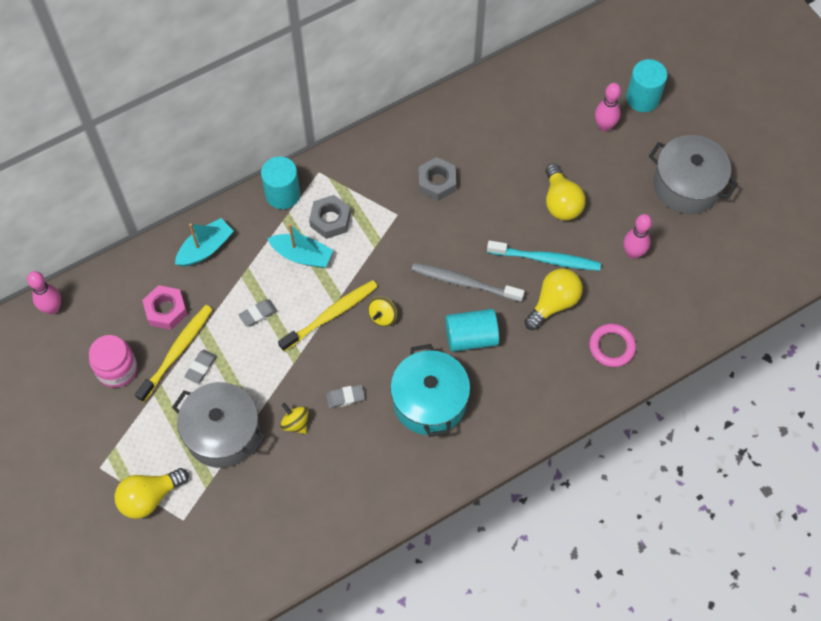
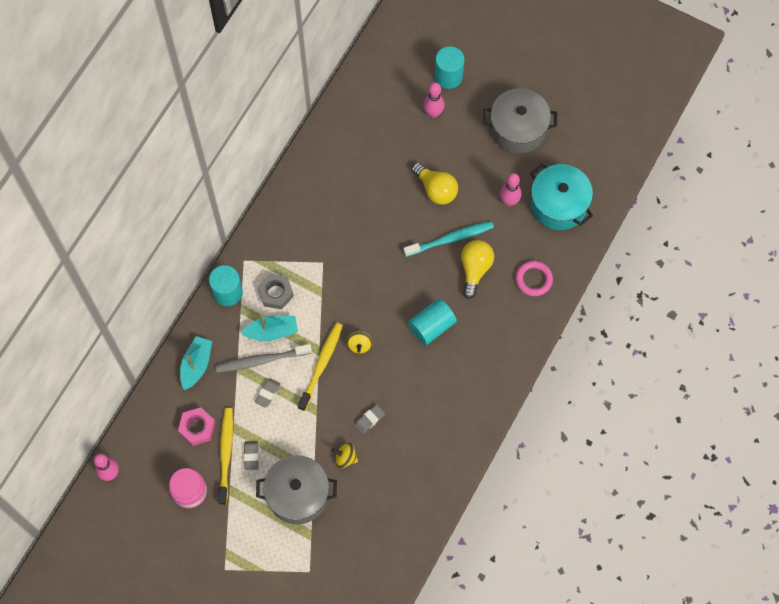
camera: 30 degrees left, 5 degrees up
(149, 497) = (275, 569): yellow light bulb -> none
(429, 401) = (430, 389): turquoise pot -> turquoise pot (558, 204)
(437, 182) = (337, 222): grey nut -> none
(464, 282) = (402, 288): grey toothbrush -> grey toothbrush (261, 360)

